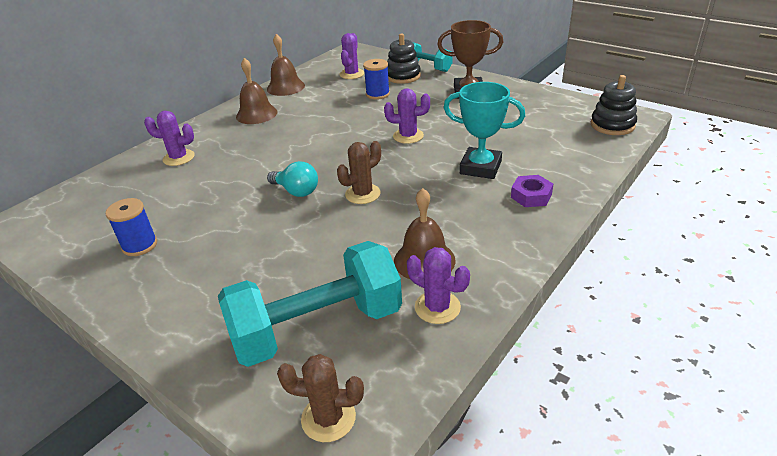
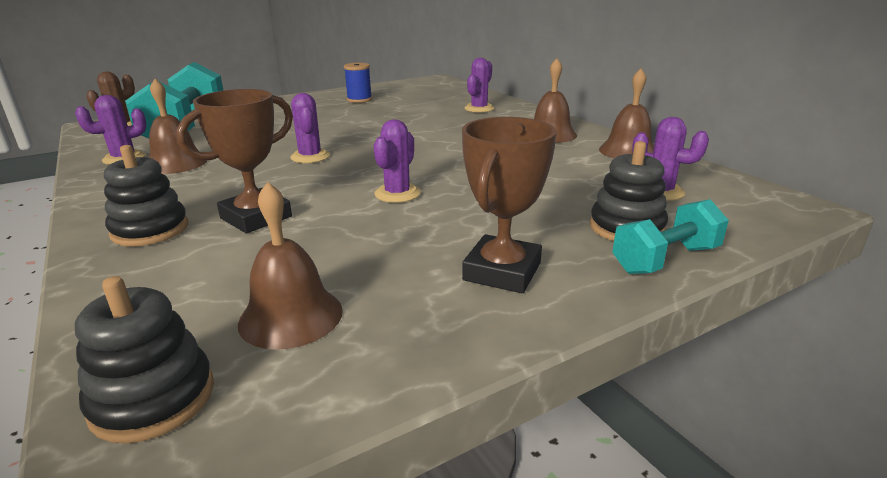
camera: 110 degrees right, 10 degrees down
(296, 191) = (358, 137): turquoise light bulb -> none
(362, 194) = (310, 157): brown cactus -> purple cactus
(377, 94) = (557, 197): blue spool -> none
(480, 167) = (256, 217): turquoise trophy -> brown trophy
(531, 196) = (150, 230): purple nut -> black stacking toy
(547, 120) = (291, 316): none -> brown bell

